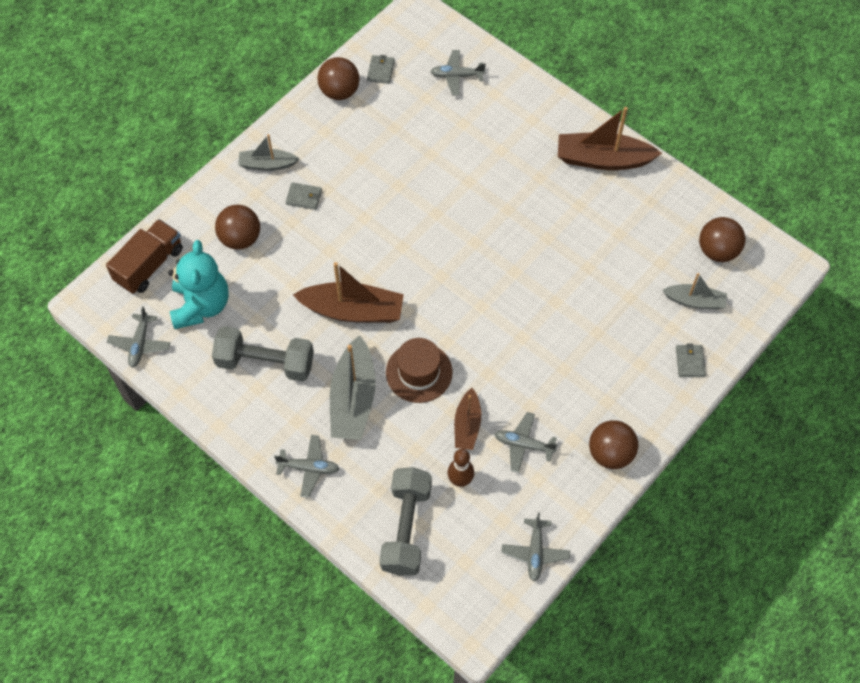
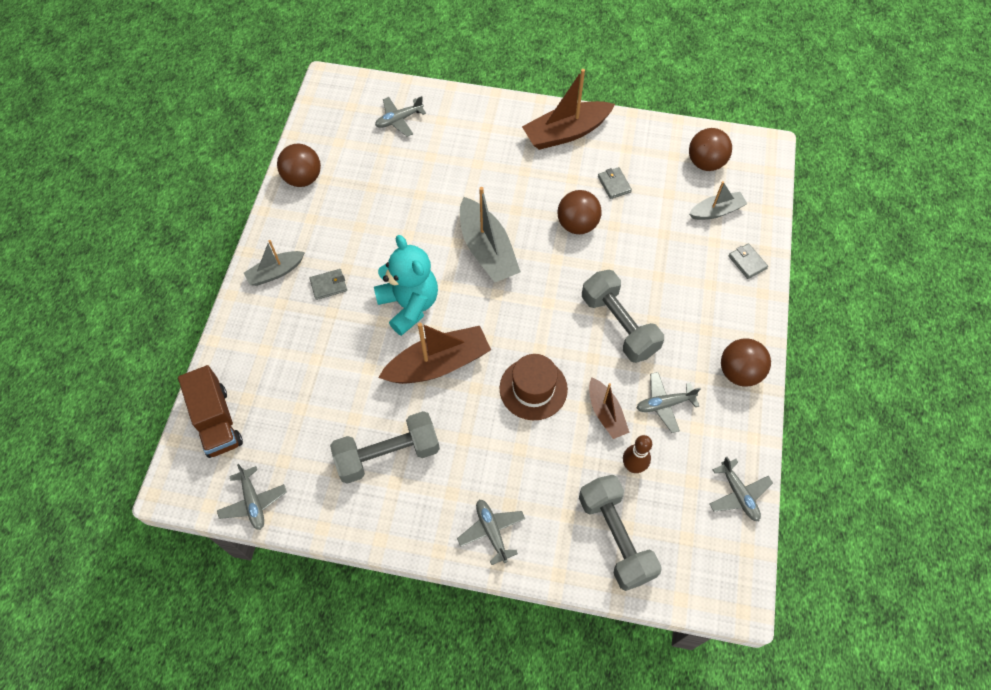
camera: 30 degrees left, 0 degrees up
(149, 265) = (216, 421): brown truck -> brown truck turned 150 degrees clockwise
(201, 305) = (292, 433): turquoise teddy bear -> turquoise teddy bear (409, 305)
(240, 238) = (291, 351): brown ball -> brown ball (577, 224)
(309, 468) = (491, 531): grey plane -> grey plane turned 90 degrees counterclockwise
(353, 399) = (490, 444): grey boat -> grey boat (487, 250)
(380, 71) = (329, 144): grey wallet -> grey wallet (614, 184)
(530, 357) = (619, 325): none -> grey dumbbell

